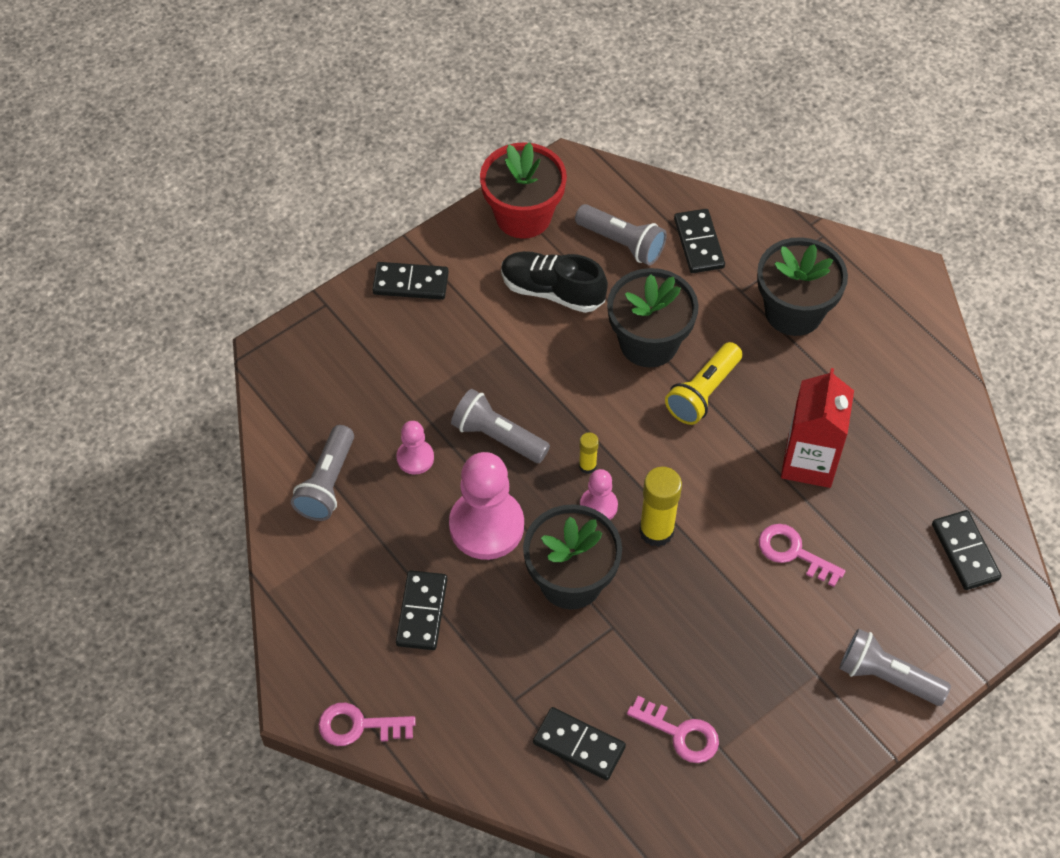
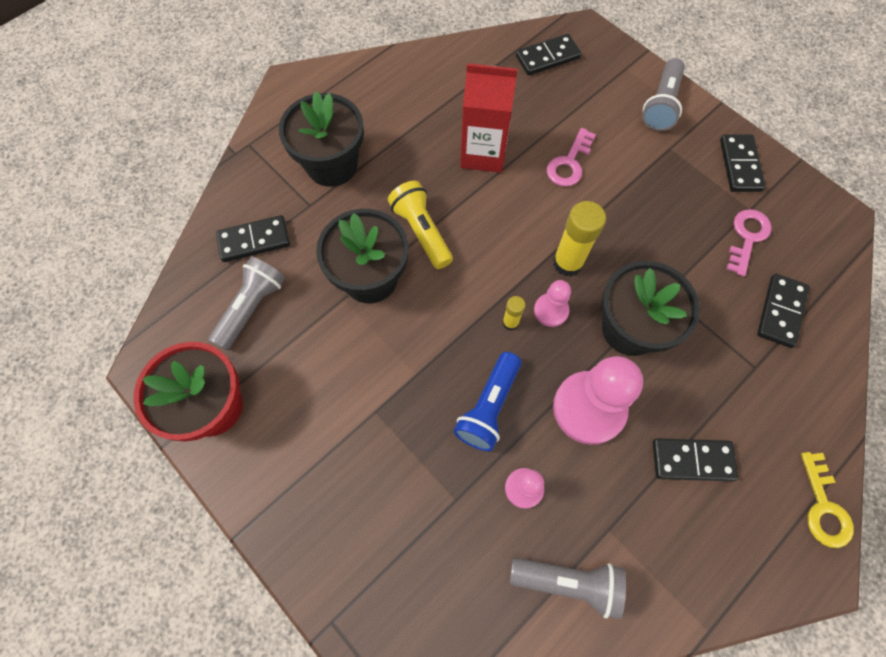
camera: 95 degrees left, 10 degrees up
(358, 726) = (823, 507): pink key -> yellow key
(410, 283) = (301, 521): black domino -> black domino (740, 165)
(498, 437) = (489, 407): grey flashlight -> blue flashlight
(552, 291) = (311, 369): black shoe -> none
(703, 392) = (422, 231): yellow flashlight -> yellow flashlight turned 150 degrees counterclockwise

